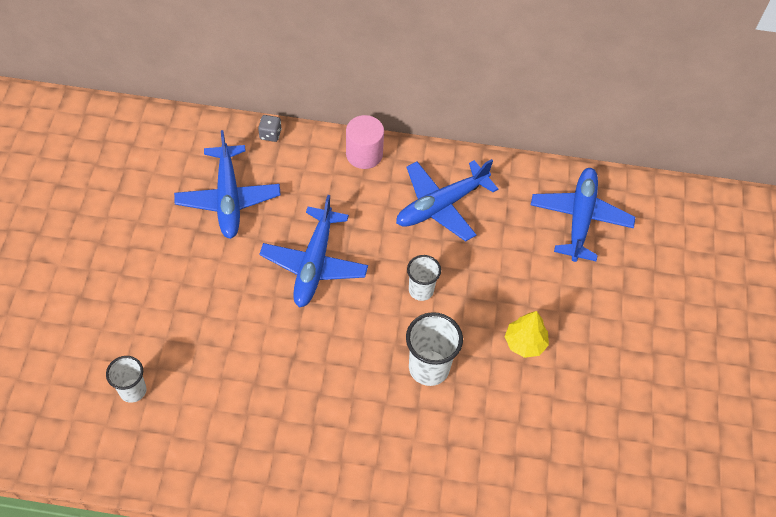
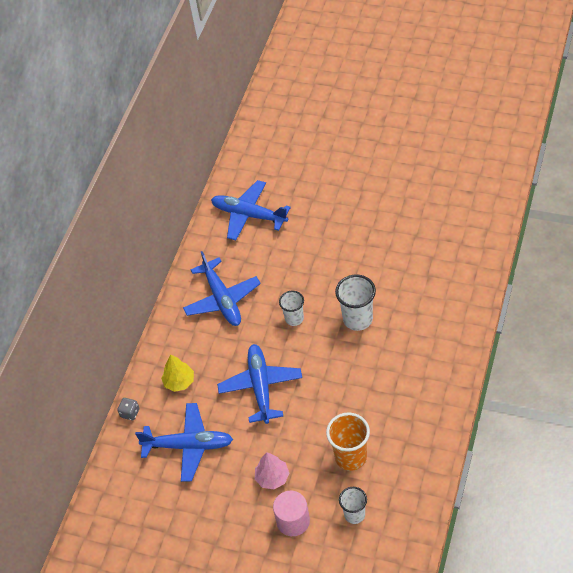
camera: 70 degrees left, 5 degrees down
(185, 292) = (272, 477): none -> pink tree
(215, 378) = (350, 457): none -> orange cup
(314, 264) = (261, 386): blue plane -> blue plane turned 120 degrees counterclockwise
(364, 154) = (164, 347): pink cylinder -> pink cylinder (293, 521)
(525, 343) = (345, 260): yellow tree -> yellow tree (179, 382)

